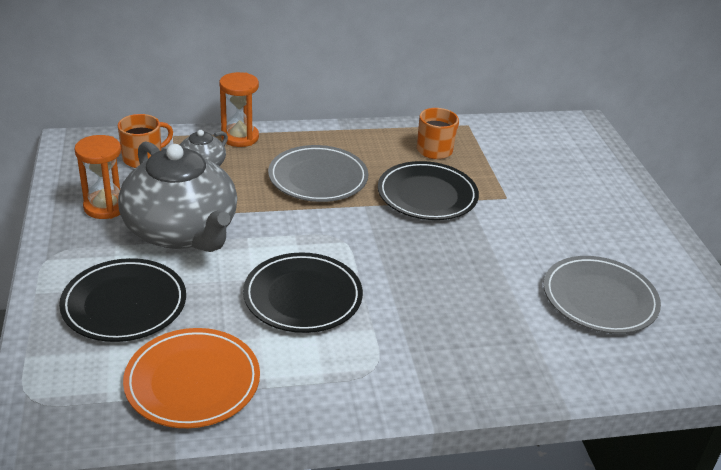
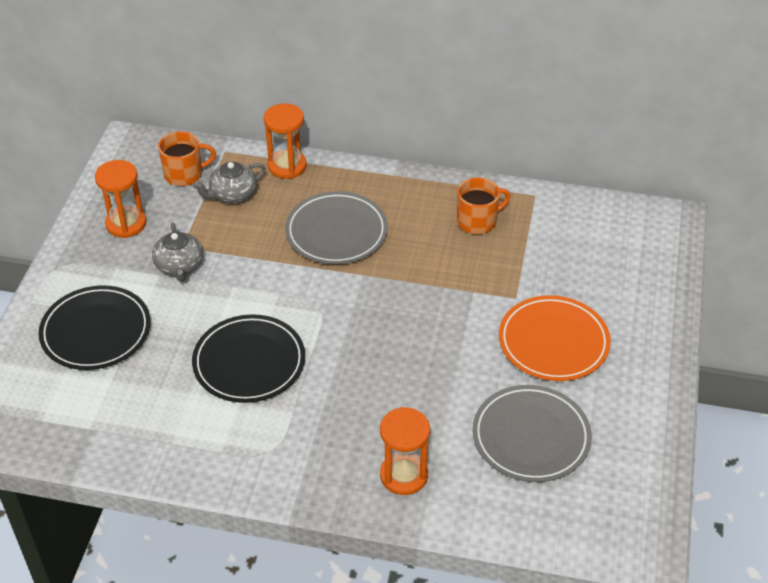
camera: 25 degrees right, 10 degrees up
(182, 231) = (179, 266): grey teapot -> grey teapot, size x0.46
(192, 382) = (115, 421): orange plate -> orange plate (553, 342)
(427, 195) = (433, 276): black plate -> none
(514, 357) = (404, 475): none -> orange hourglass

